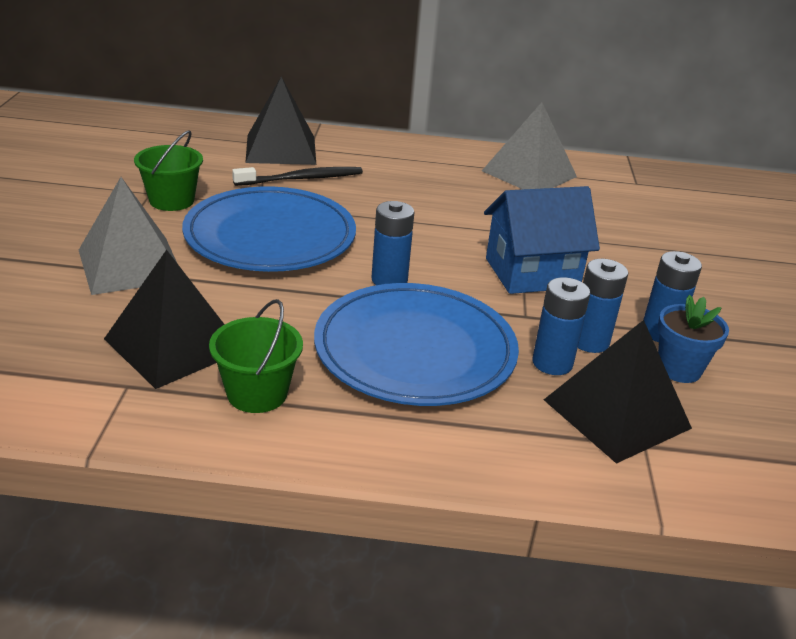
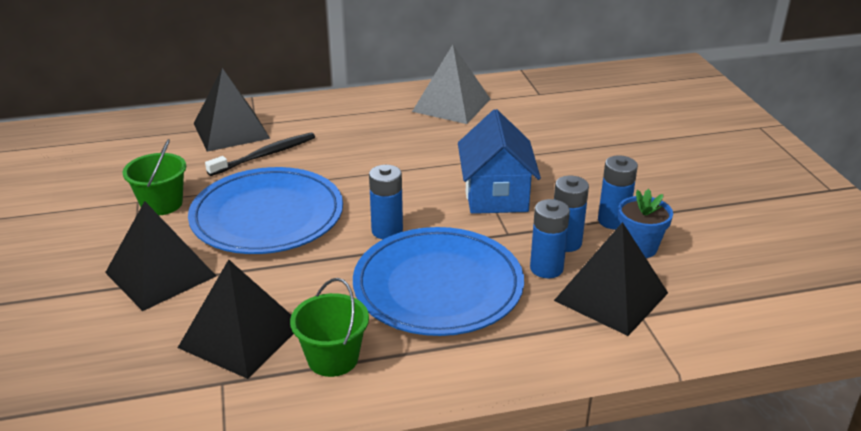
camera: 15 degrees left, 0 degrees up
(130, 264) = (160, 274): grey pyramid -> black pyramid
(532, 273) = (496, 195): blue house -> blue house turned 60 degrees counterclockwise

